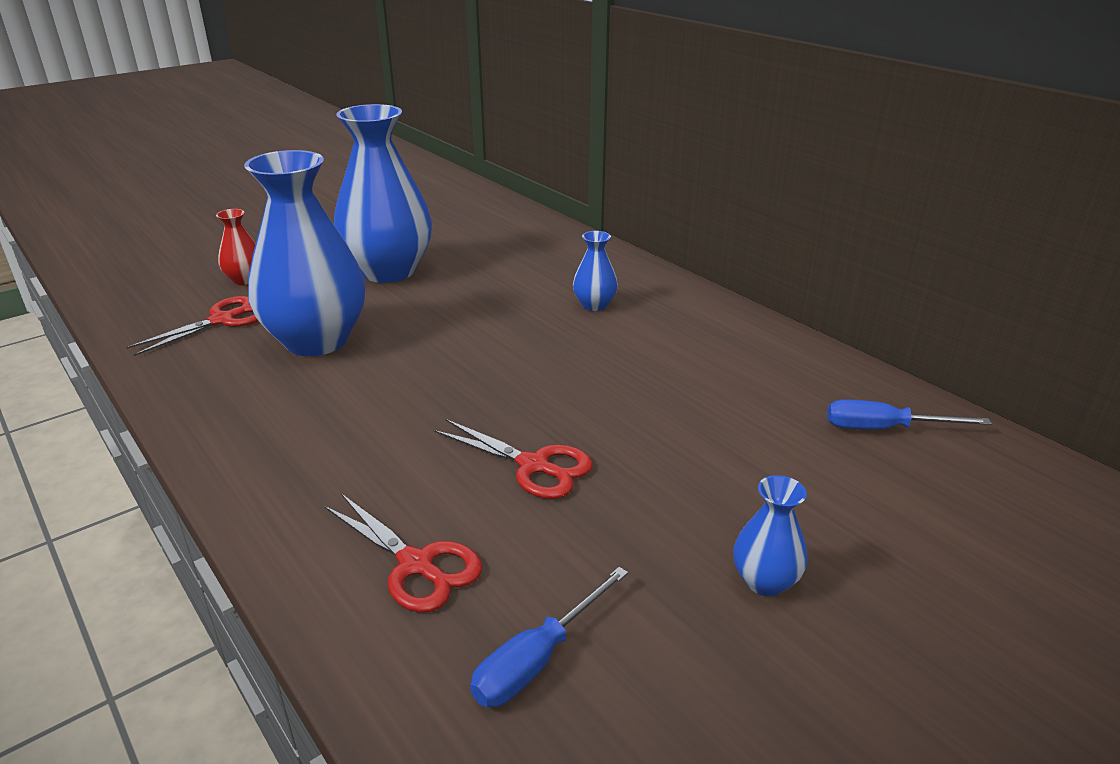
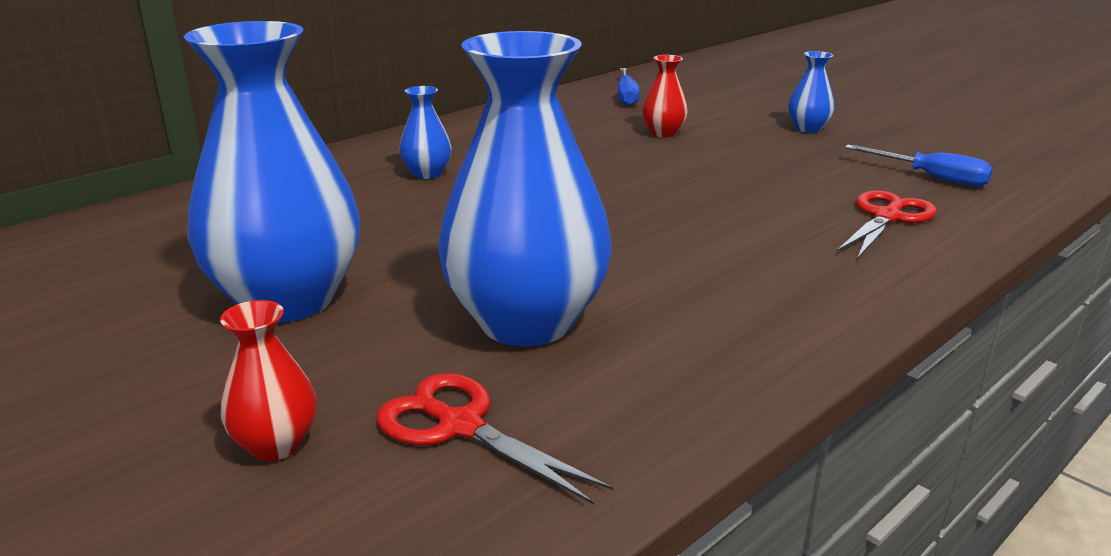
camera: 95 degrees left, 5 degrees down
(533, 465) = (734, 187): red scissors -> none
(723, 440) = (663, 133): none -> red vase

